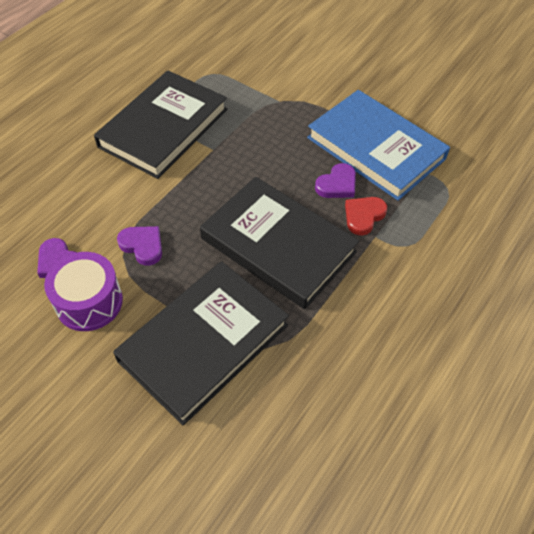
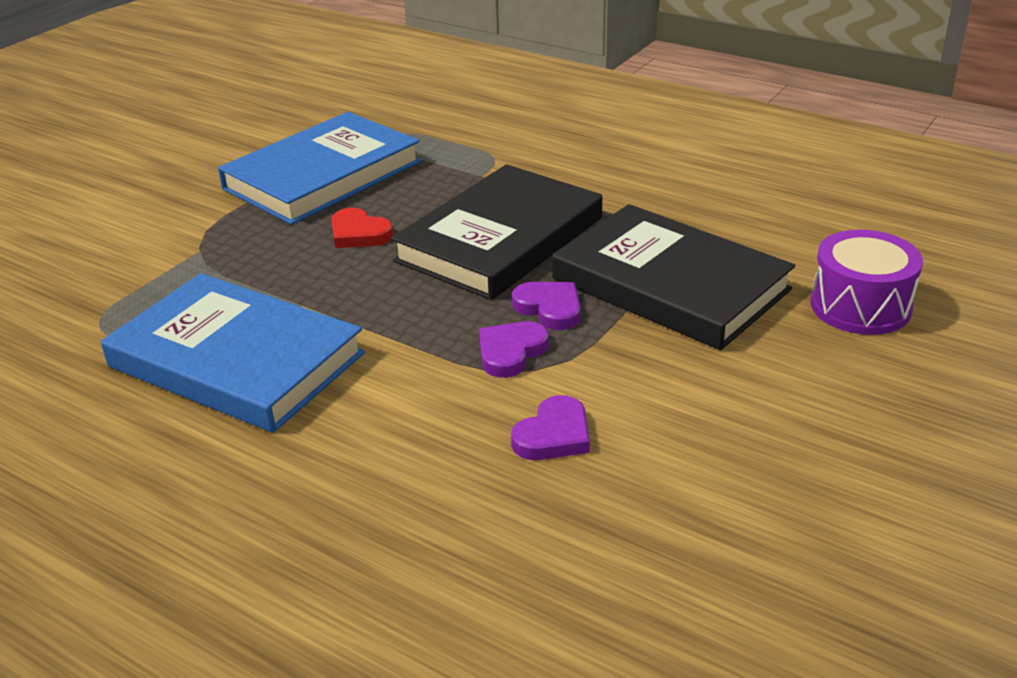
camera: 90 degrees left, 20 degrees down
(89, 302) = (627, 390): purple drum -> purple drum (860, 306)
(163, 128) = (236, 360): black book -> blue book
(337, 184) = (389, 201): purple heart -> purple heart (549, 308)
(363, 216) = (447, 183): red heart -> red heart (359, 233)

